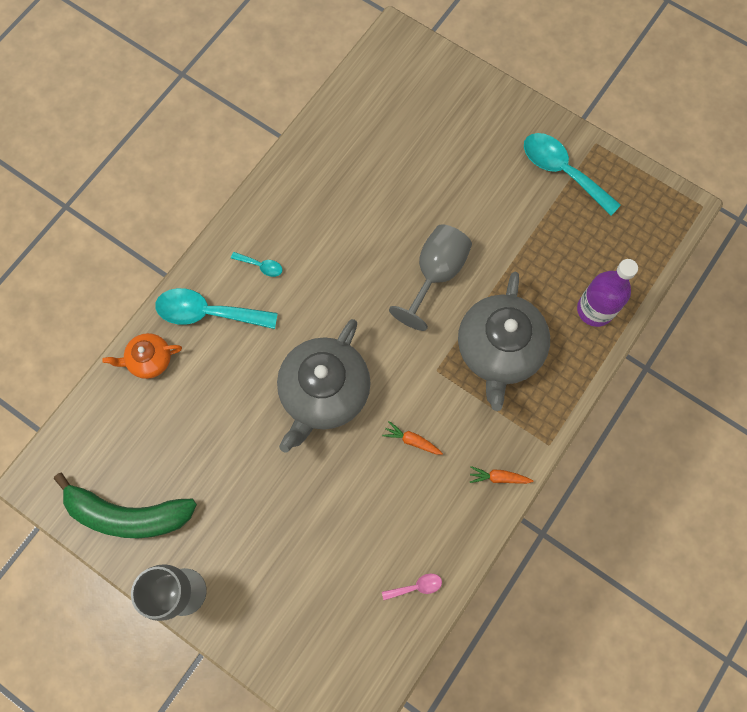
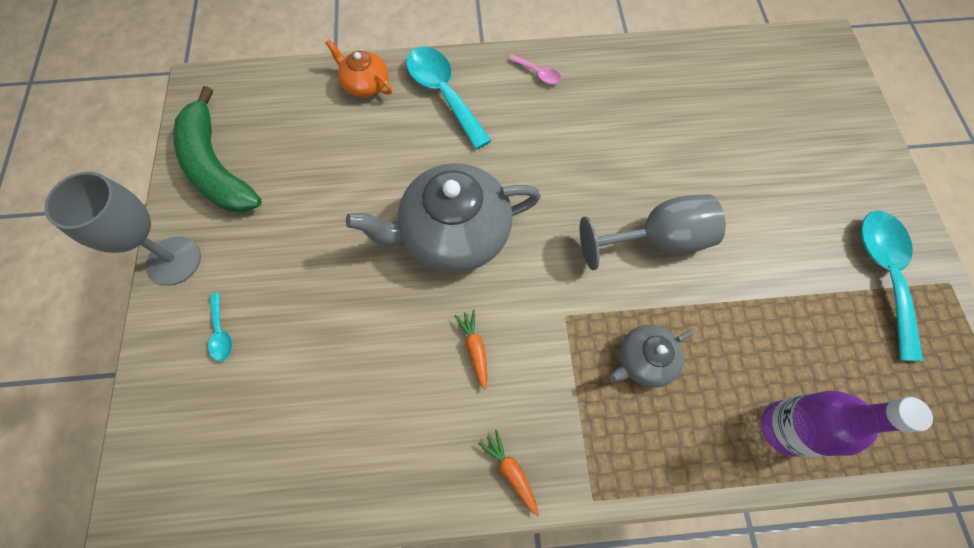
camera: 50 degrees right, 5 degrees down
(261, 266) = (521, 99): turquoise spoon -> turquoise spoon (221, 333)
(416, 586) = (325, 476): pink spoon -> pink spoon (538, 73)
(499, 349) = (644, 360): grey teapot -> grey teapot, size x0.51

